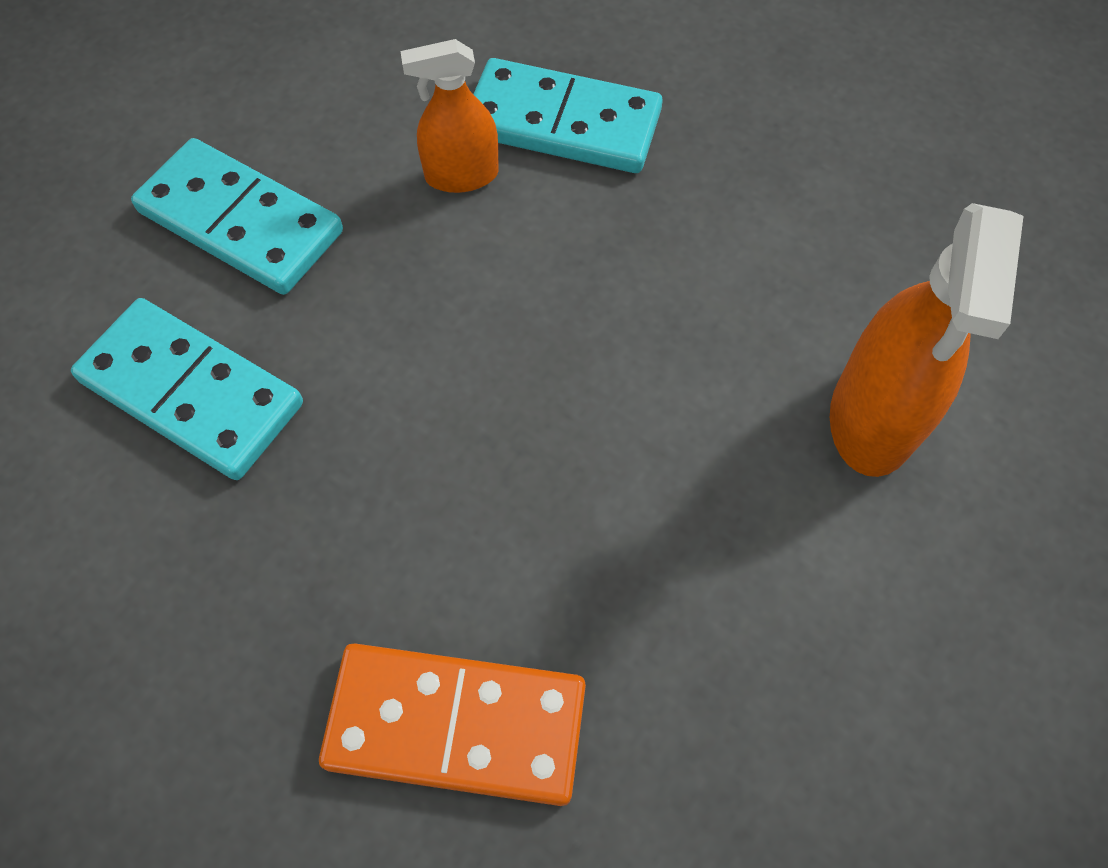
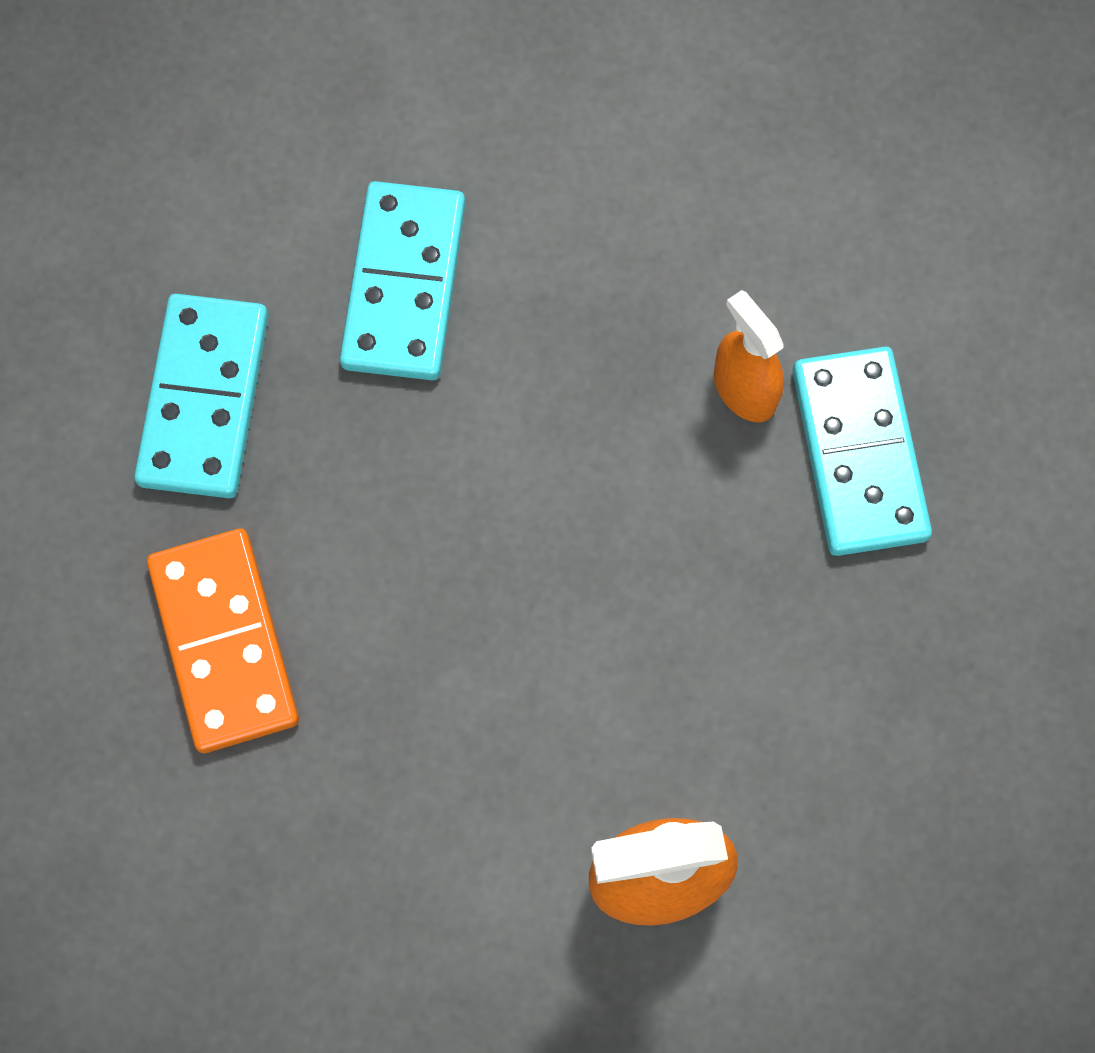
camera: 65 degrees right, 10 degrees up
(241, 221) = (591, 223): turquoise domino -> turquoise domino (205, 399)

